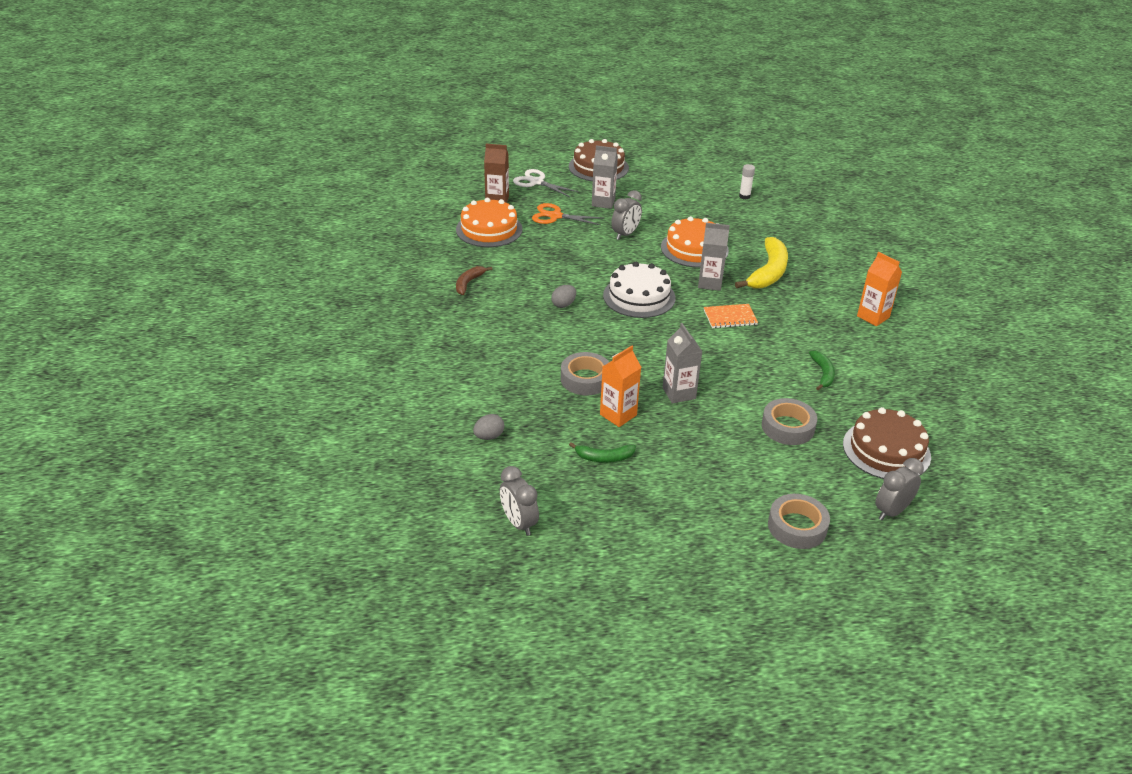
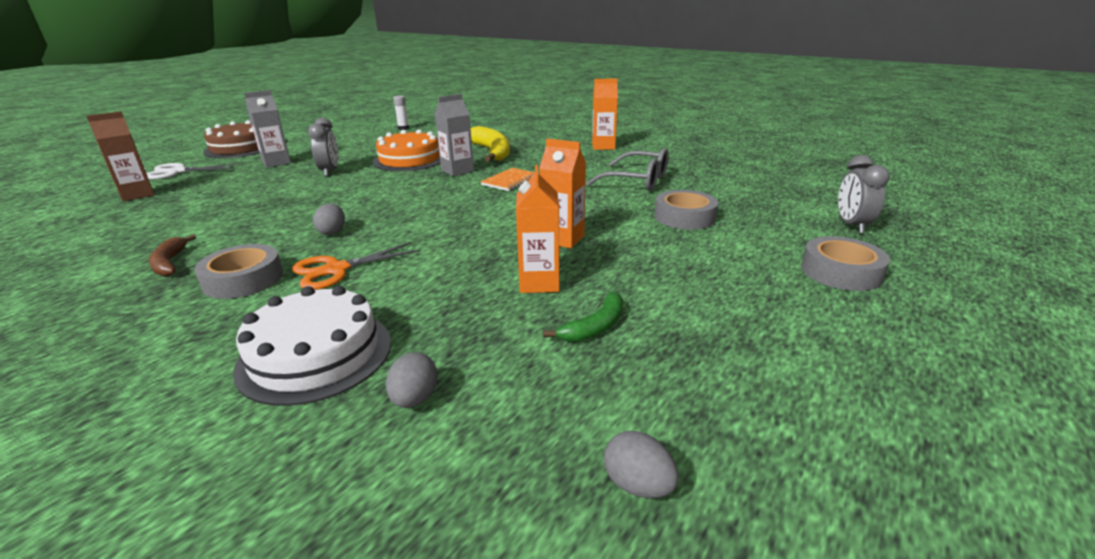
camera: 45 degrees left, 10 degrees down
(489, 229) = (150, 215): orange cake -> none
(519, 523) = (638, 485): grey clock -> grey egg
(555, 216) = (232, 183): orange scissors -> orange scissors (336, 270)
(585, 379) = (452, 273): grey tape -> grey tape (243, 279)
(639, 296) = (407, 198): white cake -> white cake (315, 354)
(679, 393) = (563, 239): grey carton -> orange carton
(823, 373) = (637, 181): green banana -> grey glasses
(886, 450) = (764, 197): brown cake -> none

